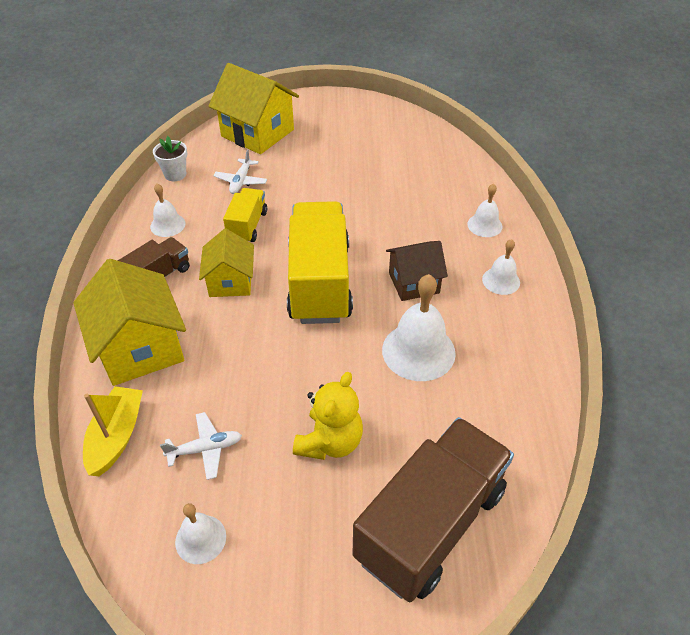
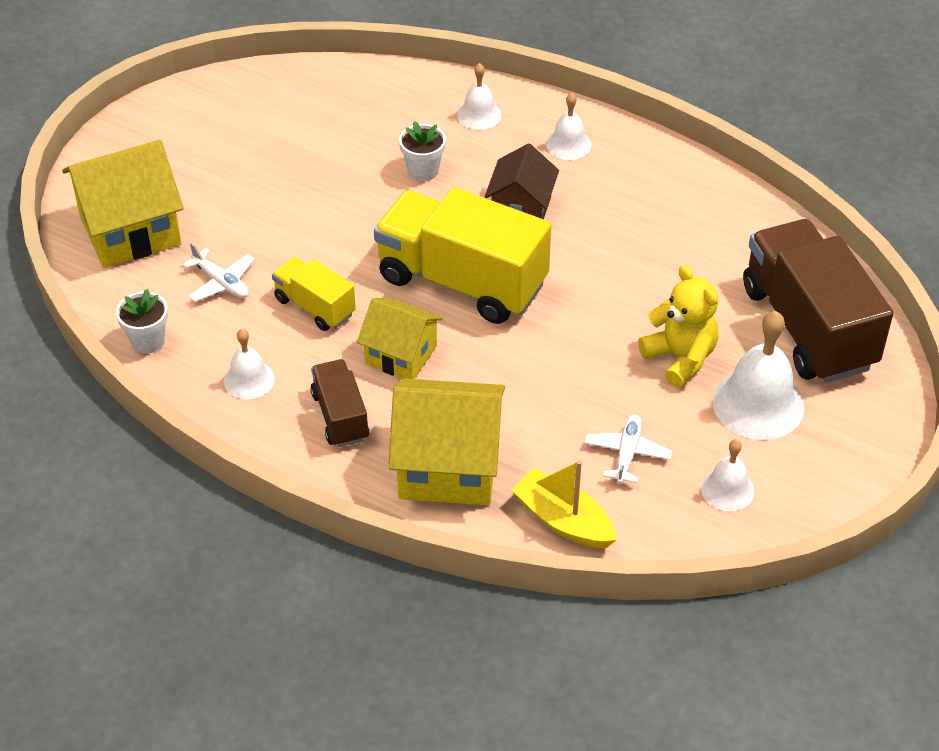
camera: 60 degrees left, 0 degrees up
(407, 222) = (423, 170): none -> white flower pot
(418, 351) = (615, 248): white bell -> white bell (758, 404)

